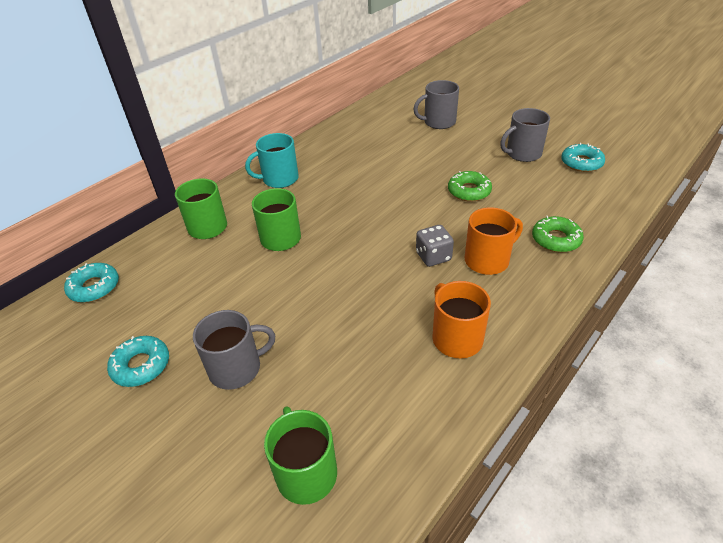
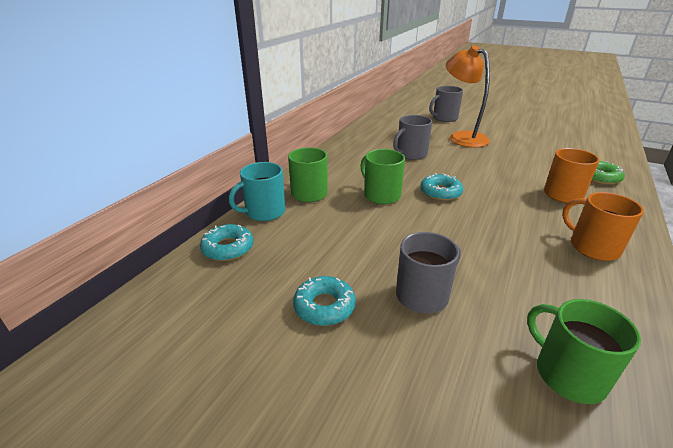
camera: 15 degrees left, 10 degrees down
(279, 179) = (347, 158): turquoise mug -> turquoise mug (264, 212)
(433, 256) = (519, 196): grey dice -> none
(436, 157) = (462, 137): none -> orange lamp
(469, 191) = (506, 154): green donut -> none
(522, 153) = (523, 131): grey mug -> grey mug (411, 154)
(581, 163) = (569, 134): turquoise donut -> turquoise donut (440, 192)

